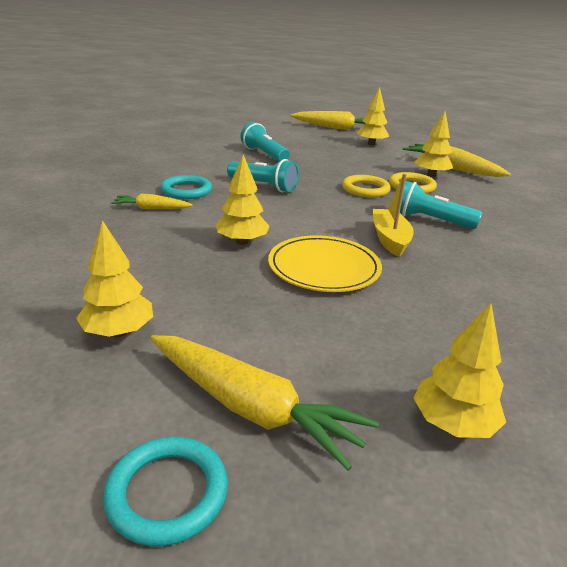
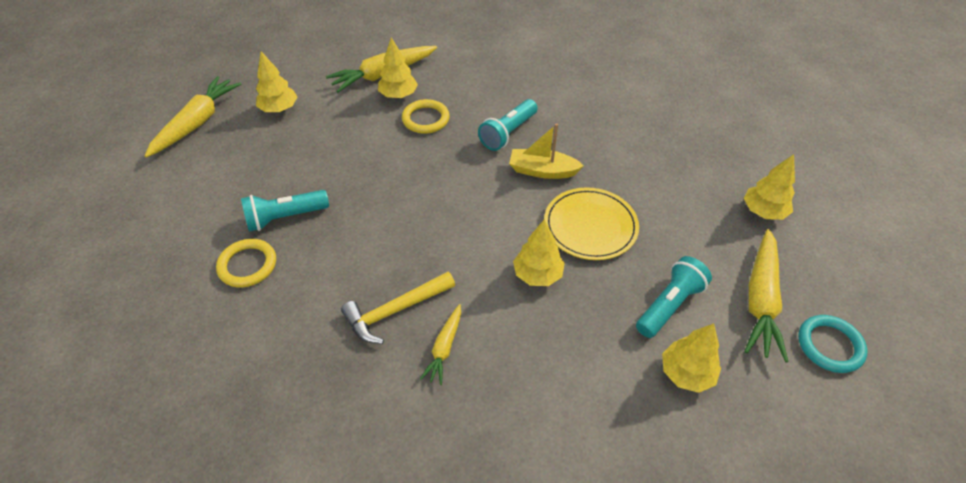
camera: 75 degrees left, 20 degrees up
(186, 190) = (395, 311): turquoise ring -> yellow hammer
(250, 407) = (760, 300): yellow carrot -> yellow carrot turned 150 degrees clockwise
(263, 186) = (398, 236): turquoise flashlight -> turquoise flashlight (669, 305)
(365, 189) = (426, 155): yellow ring -> yellow ring (247, 265)

